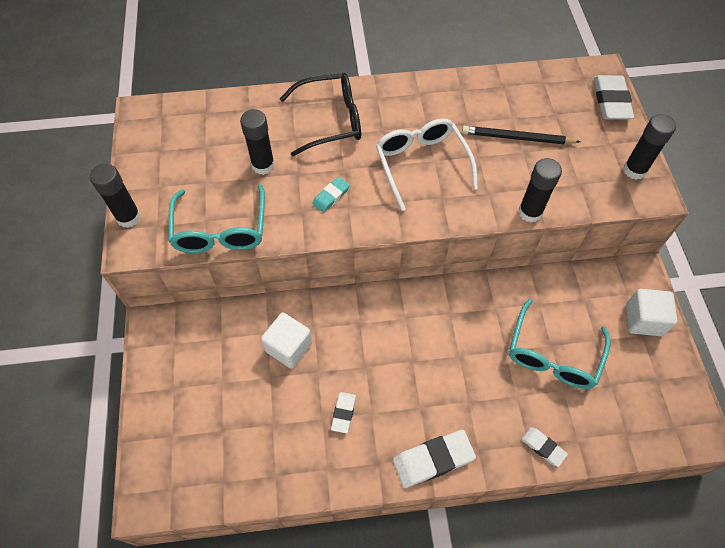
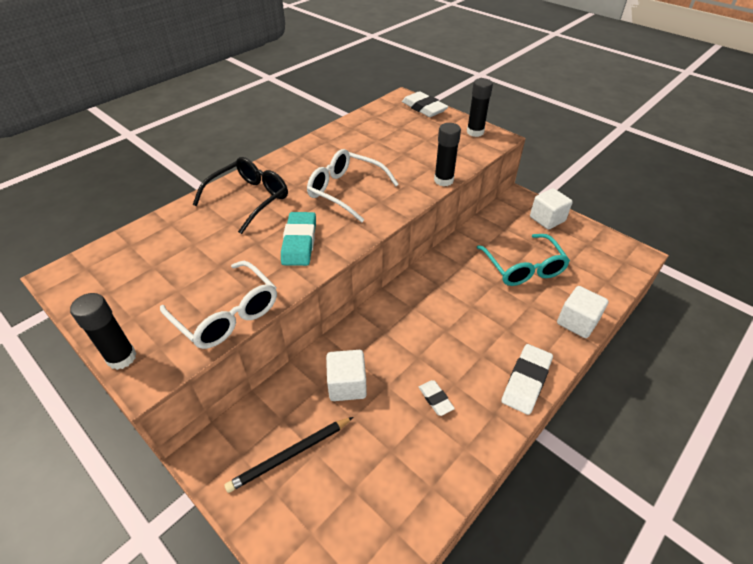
camera: 40 degrees left, 15 degrees down
(220, 230) = (227, 314): turquoise glasses -> white glasses
(263, 165) = (221, 252): black glue stick -> none
(331, 196) = (299, 242): turquoise eraser -> turquoise eraser, size x1.78
(517, 138) = (391, 148): black pencil -> black pencil (290, 455)
(543, 447) = (577, 322): white eraser -> white cube

